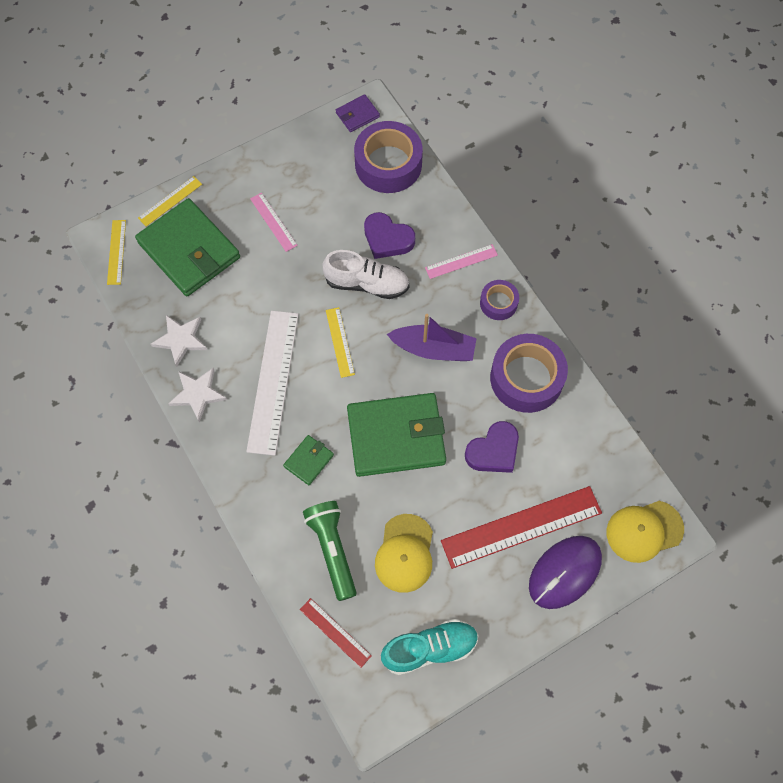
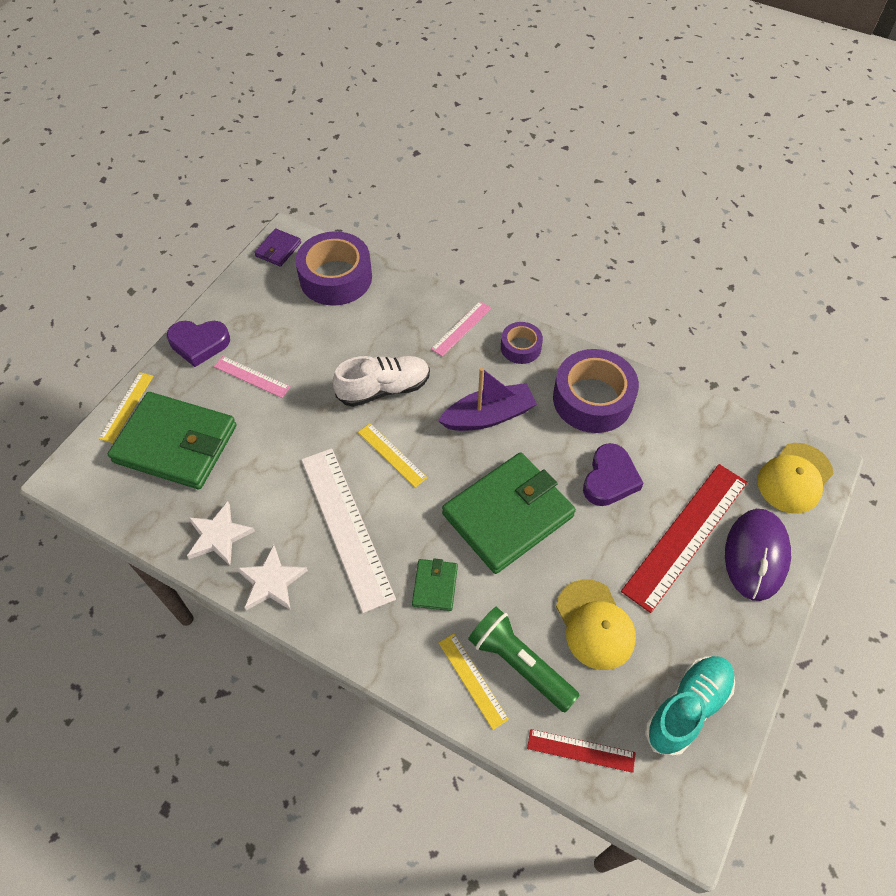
camera: 30 degrees left, 10 degrees down
(116, 252) = (92, 483): yellow ruler -> yellow ruler (472, 680)
(387, 239) = (377, 340): purple heart -> purple heart (199, 344)

